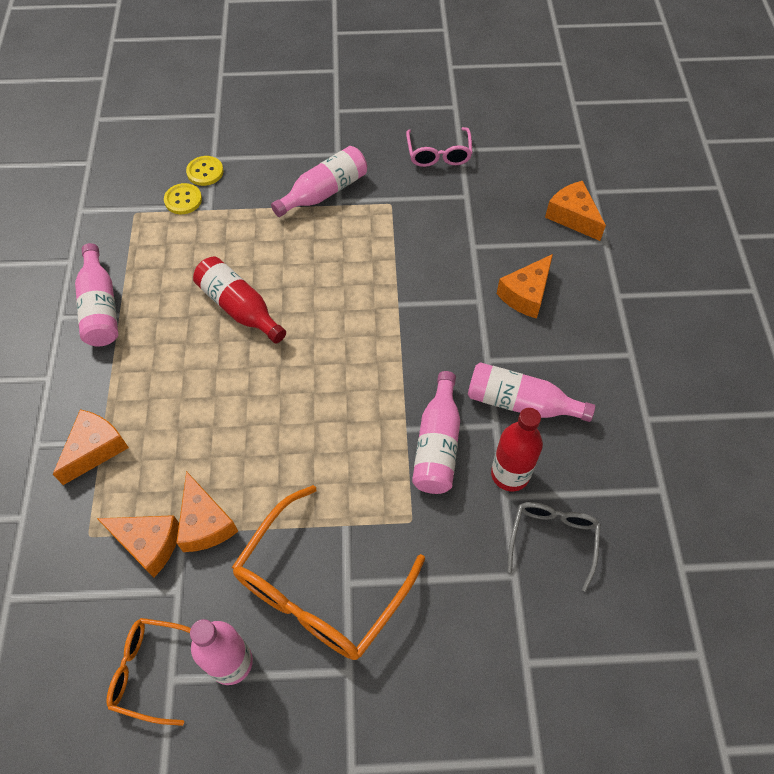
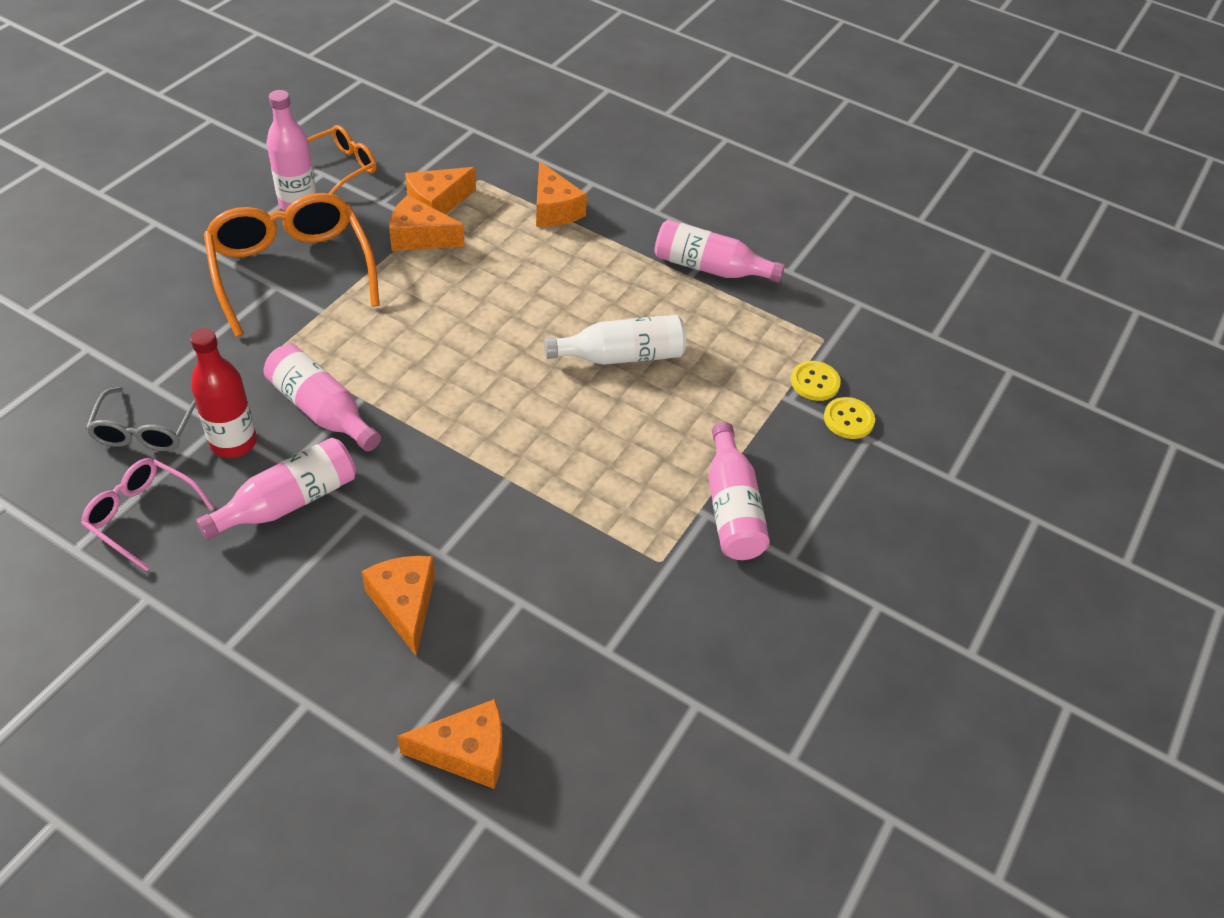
camera: 120 degrees right, 10 degrees down
(239, 308) = (621, 356): red bottle -> white bottle
(439, 154) = (706, 670): pink glasses -> pink glasses (142, 516)
(552, 539) = (145, 430): grey glasses -> grey glasses turned 45 degrees clockwise

